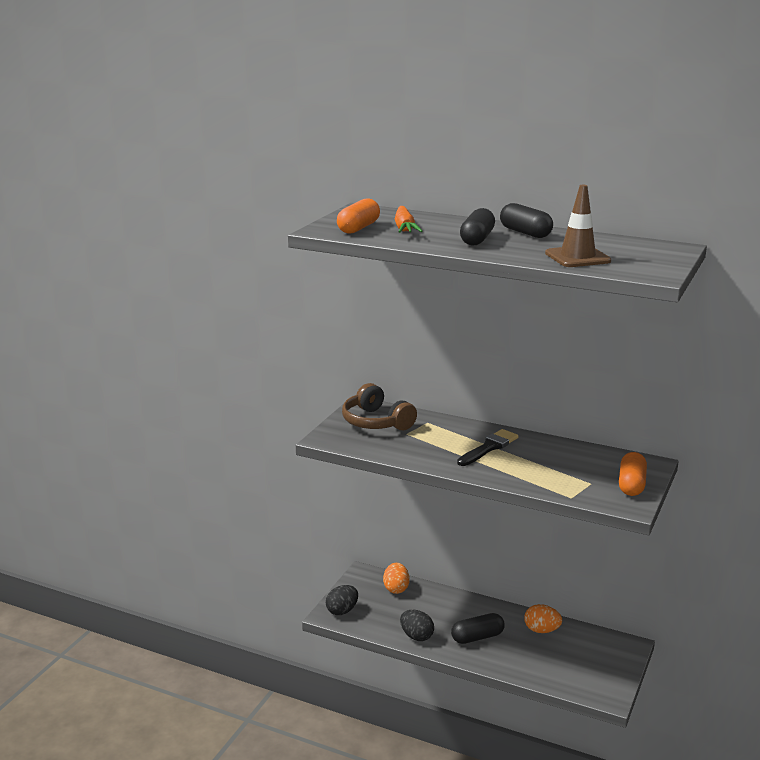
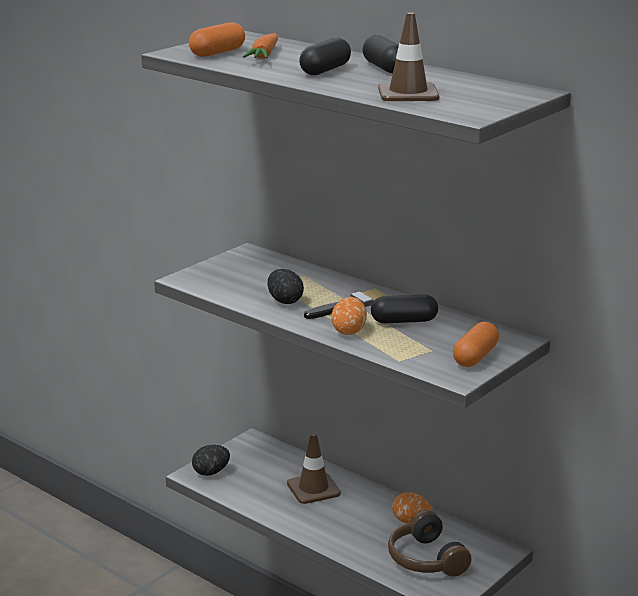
camera: 15 degrees right, 0 degrees up
(376, 422) = (251, 269): brown headphones -> brown headphones (426, 559)
(396, 589) = (279, 460): orange egg -> orange egg (349, 331)
(416, 636) = (274, 507): black egg -> black egg (285, 301)
(441, 612) = (313, 488): none -> brown traffic cone
(477, 637) = (337, 518): black capsule -> black capsule (404, 321)

